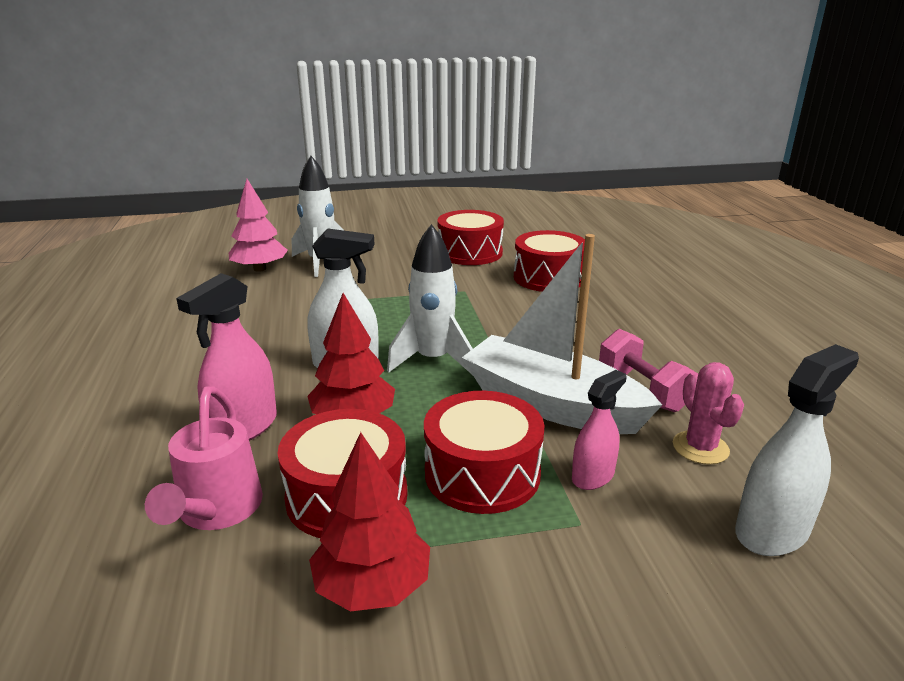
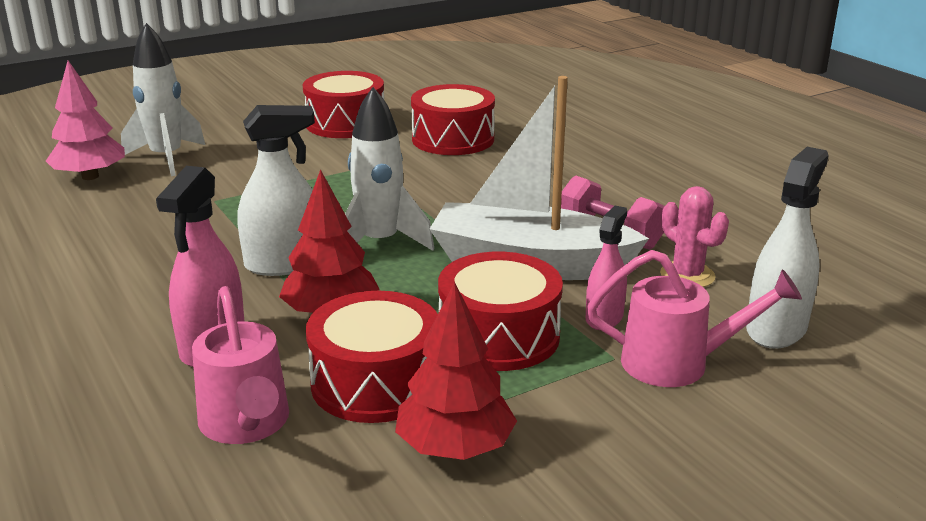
camera: 20 degrees left, 0 degrees up
(643, 547) = (678, 363): none -> pink watering can

